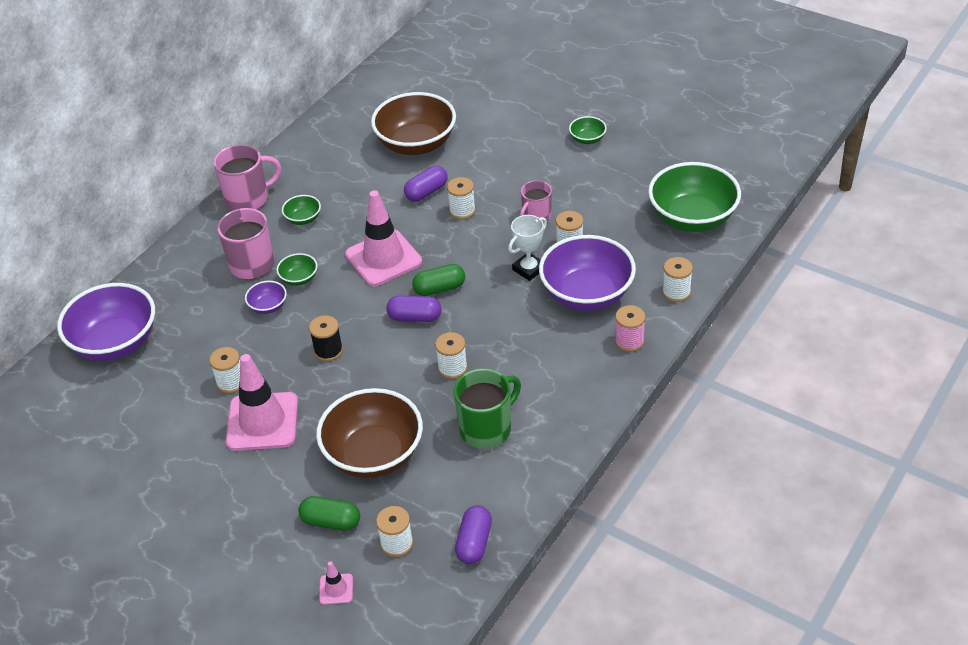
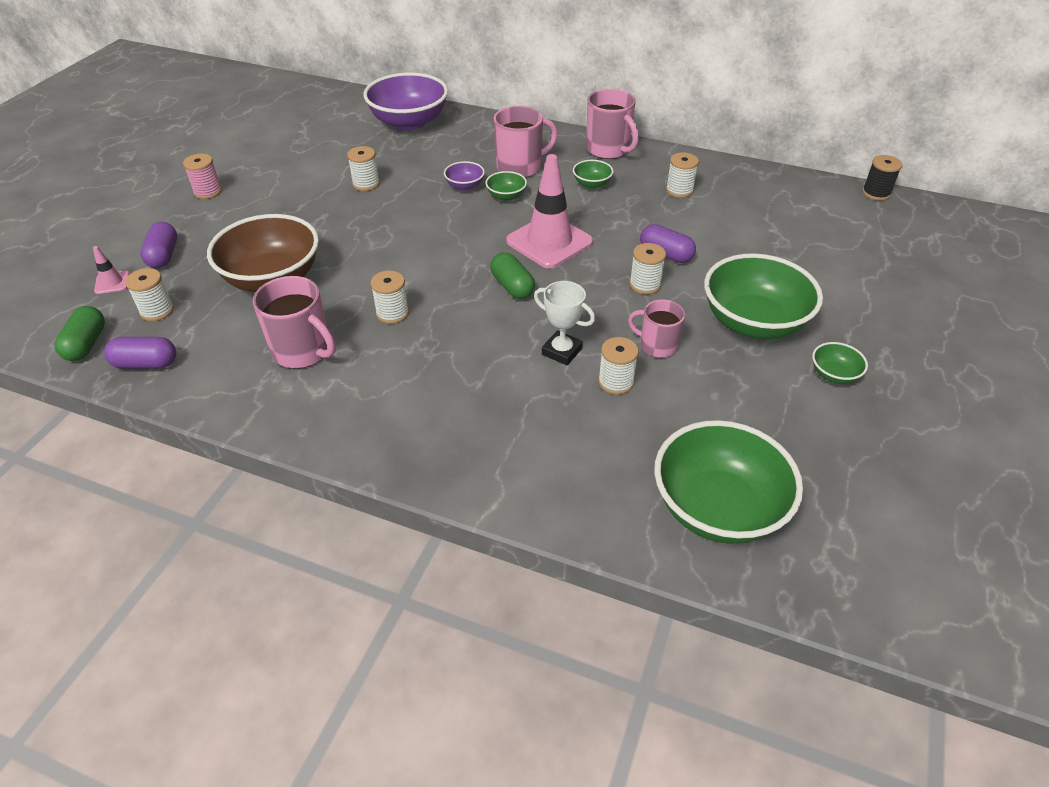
camera: 75 degrees right, 0 degrees up
(262, 422) = (318, 208): pink traffic cone -> none
(328, 351) = (410, 229): black spool -> black spool (876, 193)
(331, 521) = (192, 267): green capsule -> green capsule (86, 344)
(415, 317) = (465, 276): purple capsule -> purple capsule (163, 255)
(416, 144) = (743, 235): brown bowl -> none
(487, 429) = (303, 351): green mug -> pink mug
(524, 163) = (753, 323): none -> green bowl
(587, 294) = (529, 409): purple bowl -> none
(629, 341) = (451, 460): pink spool -> pink spool (208, 192)
(676, 292) = (554, 502): white spool -> white spool (679, 190)

